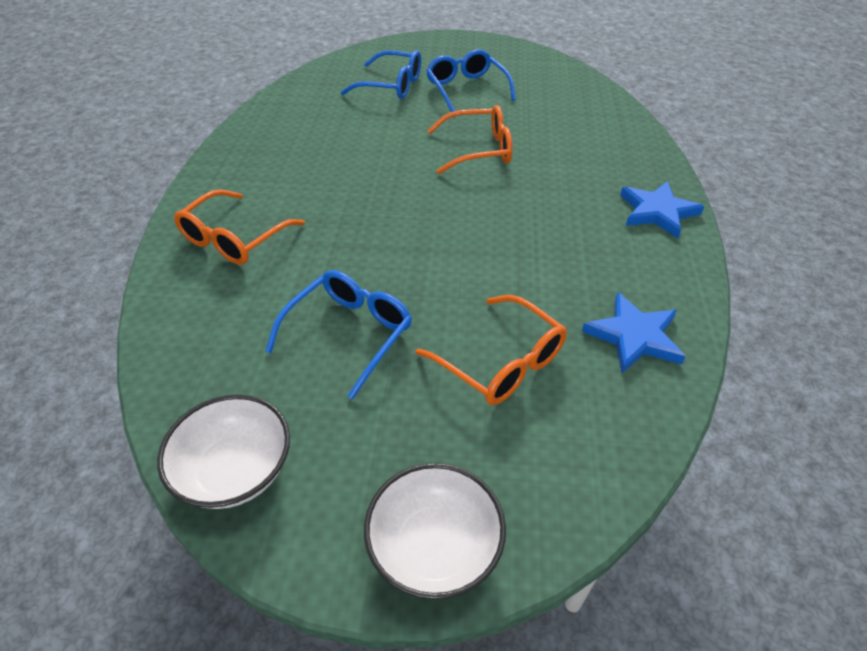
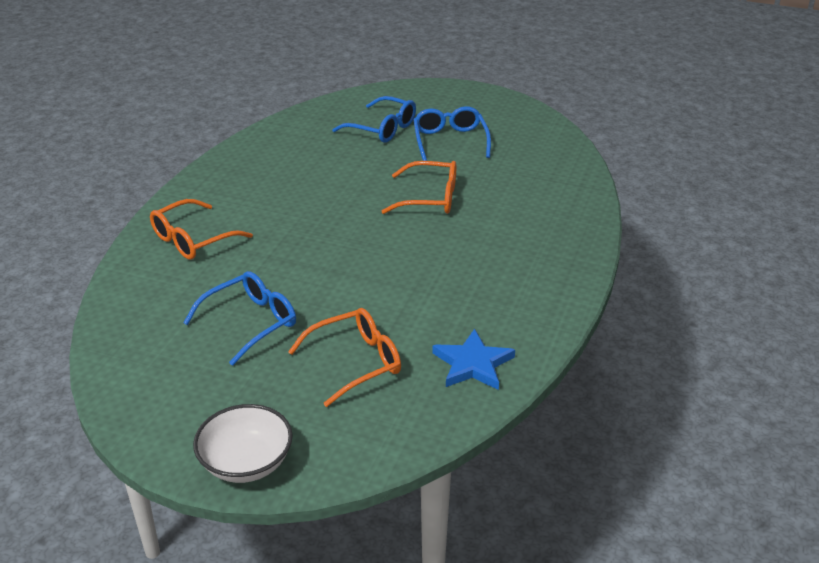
camera: 15 degrees right, 10 degrees down
(235, 470) = (133, 393): white bowl -> none
(501, 362) = (356, 362): orange glasses -> orange glasses turned 90 degrees counterclockwise
(657, 212) = (558, 274): blue star -> none

